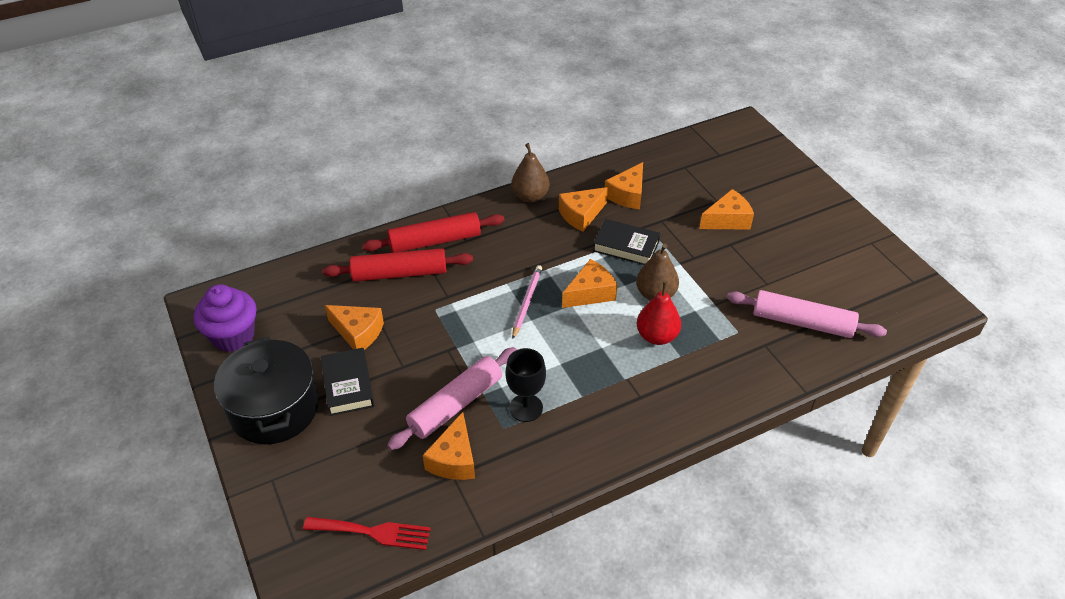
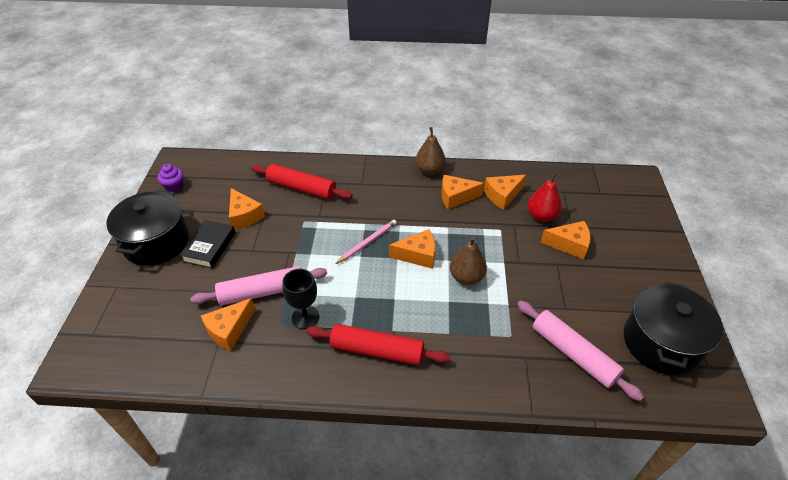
camera: 30 degrees right, 0 degrees up
(233, 336) = (174, 187): purple cupcake -> purple cupcake, size x0.58
(373, 532) = (139, 353): red fork -> none
(435, 241) = (341, 176): red rolling pin -> red rolling pin (377, 350)
(626, 246) = (471, 232): black book -> none
(657, 336) = (442, 309): red pear -> red pear (541, 216)
(865, 278) = (661, 342): none -> black pot

